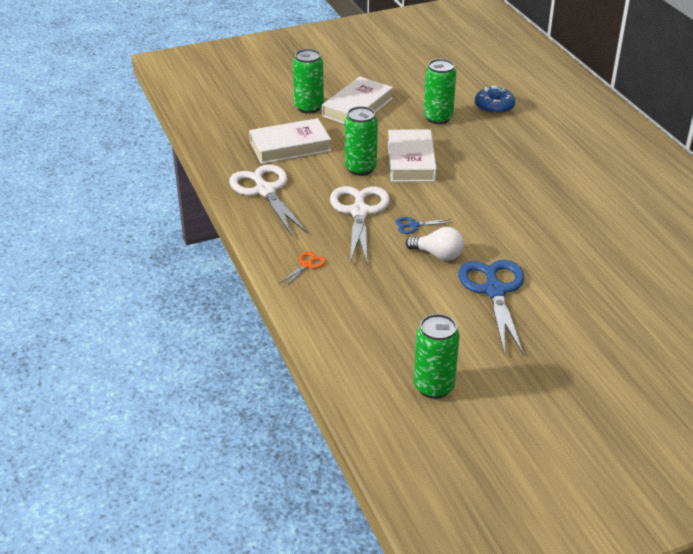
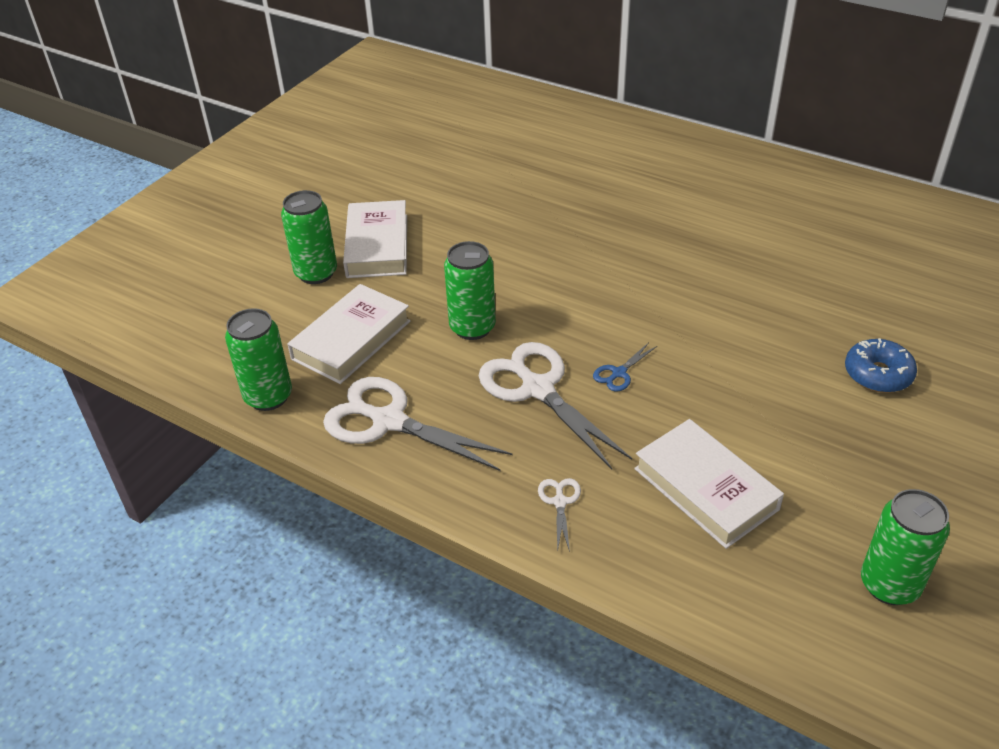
camera: 35 degrees left, 5 degrees up
(307, 265) = (560, 502): orange scissors -> white scissors
(411, 161) = (519, 288): white book -> white book (705, 489)
(438, 118) = (486, 217): green can -> green can (268, 396)
(438, 255) = (688, 398): white light bulb -> none
(494, 107) = (531, 176): blue donut -> blue donut (878, 374)
(494, 291) = (798, 411): blue scissors -> none

